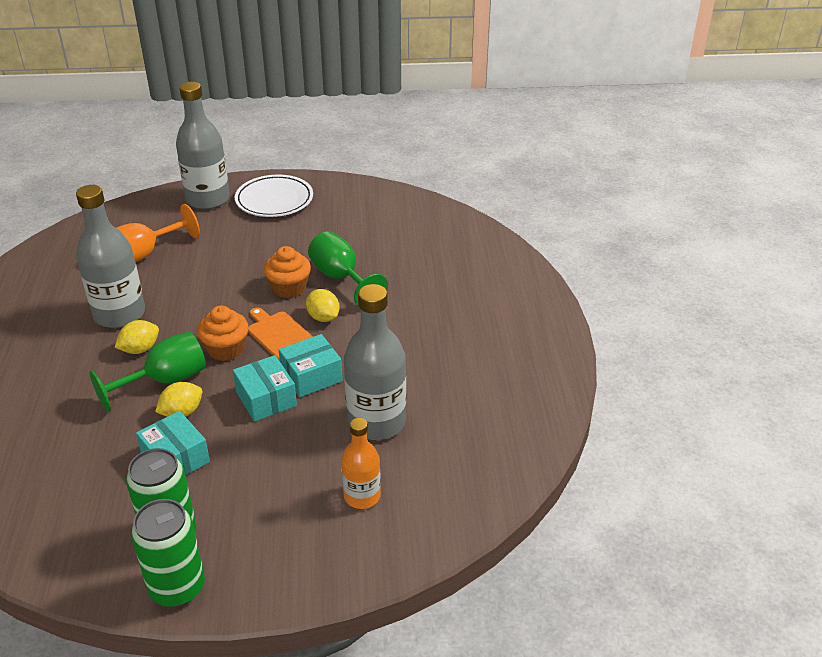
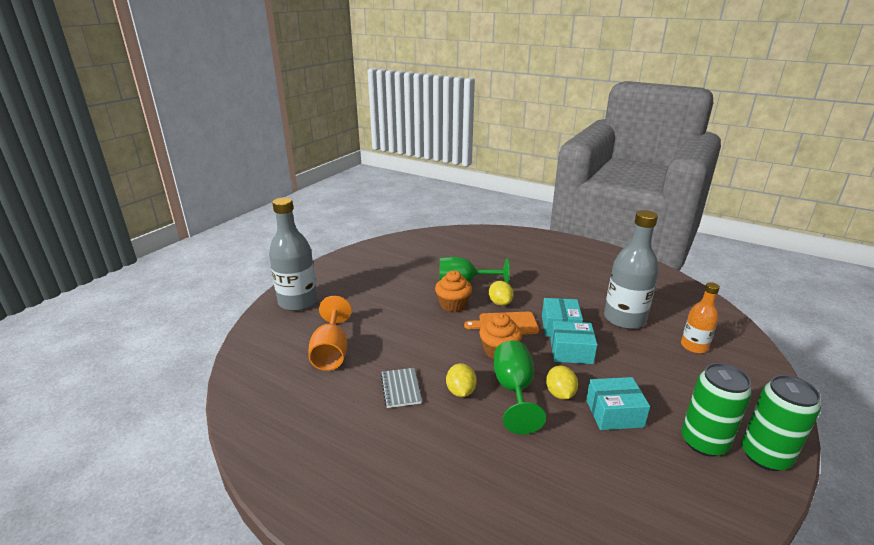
camera: 55 degrees left, 10 degrees down
(119, 314) = (401, 389): grey bottle -> grey notebook
(274, 200) = (340, 278): white plate -> none
(323, 317) = (500, 303): yellow lemon -> yellow lemon turned 75 degrees clockwise

